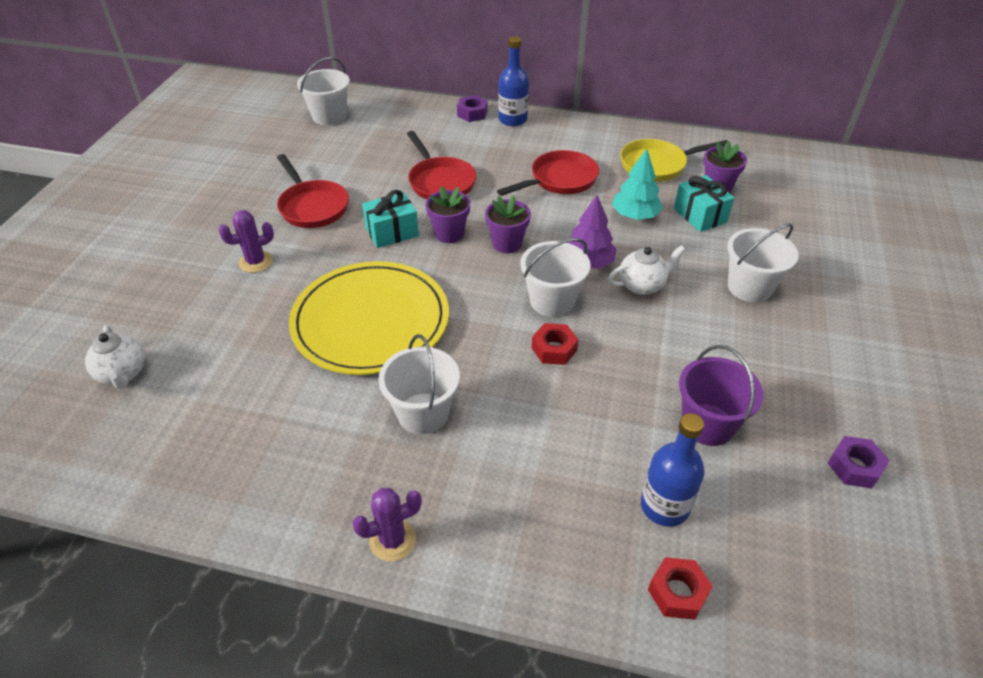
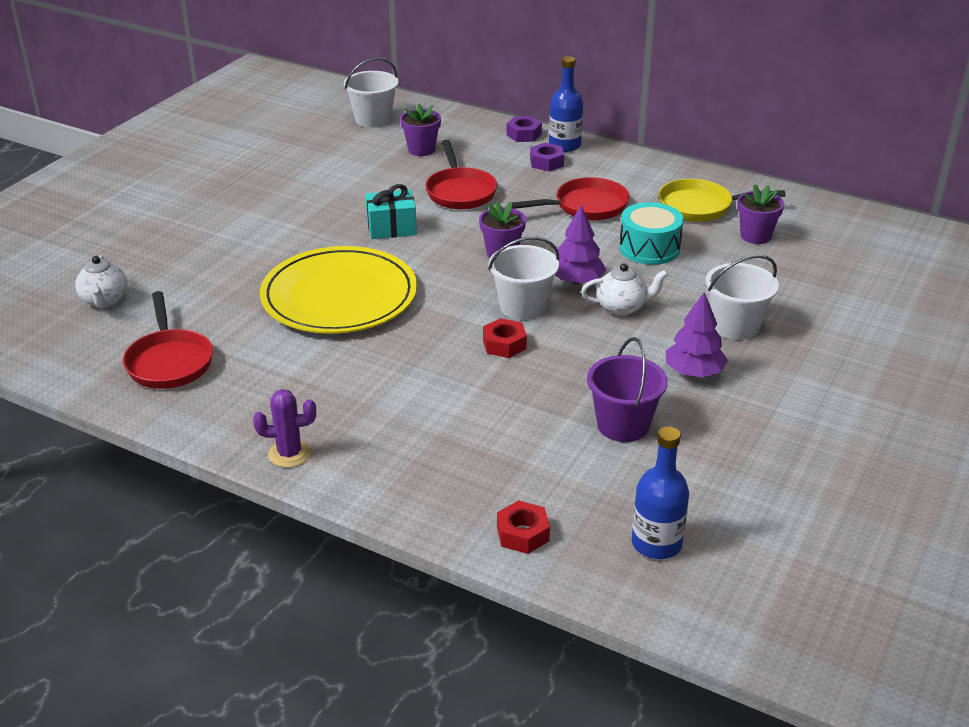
camera: 15 degrees right, 10 degrees down
(256, 262) = (252, 234): purple cactus -> none
(312, 207) = (323, 196): red pan -> red pan (169, 362)
(423, 413) = (356, 372): white bucket -> none
(449, 234) = (448, 237): purple flower pot -> purple flower pot (421, 150)
(635, 215) = (649, 248): turquoise tree -> turquoise drum
(664, 506) = (545, 475): blue bottle -> blue bottle (656, 543)
(700, 215) = (720, 258): turquoise gift -> none
(740, 347) = (694, 372): none -> purple tree
(854, 467) = (750, 480): purple nut -> purple nut (546, 162)

